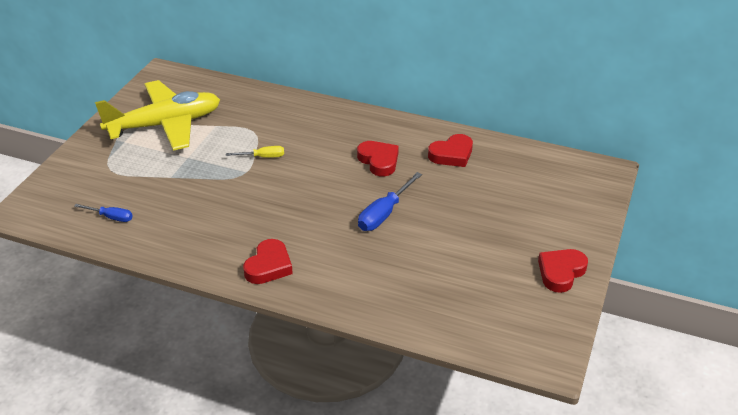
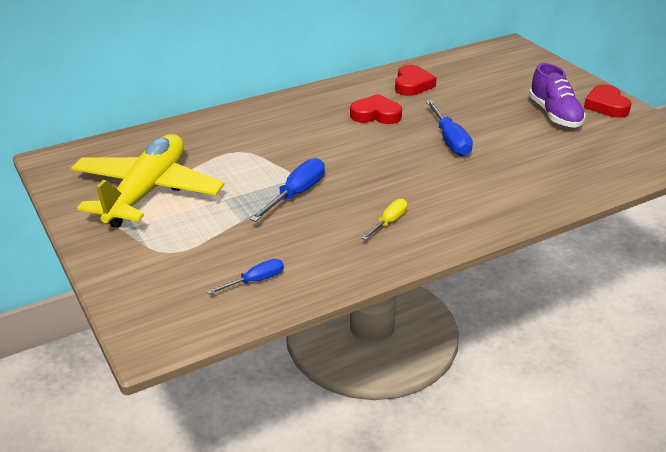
camera: 50 degrees left, 5 degrees down
(226, 182) = (296, 194): none -> blue screwdriver
(263, 157) = (287, 161): yellow screwdriver -> yellow screwdriver (389, 222)
(269, 266) = (452, 219): red heart -> none
(501, 249) = (555, 115): none -> purple shoe

